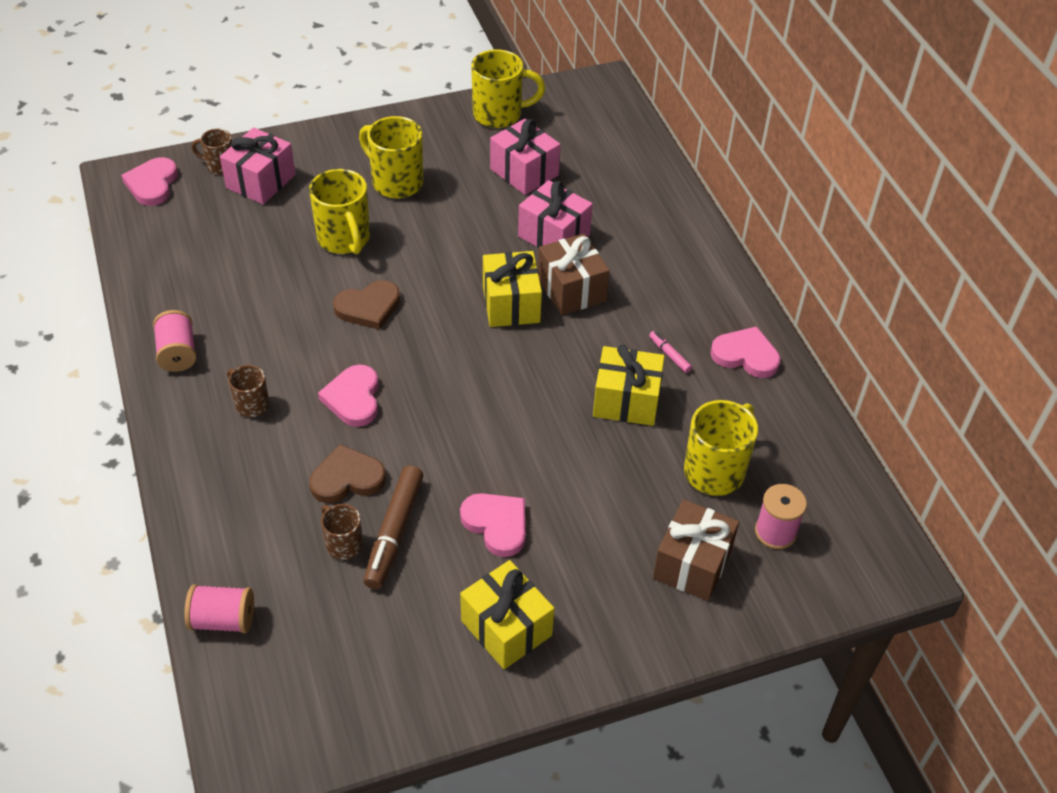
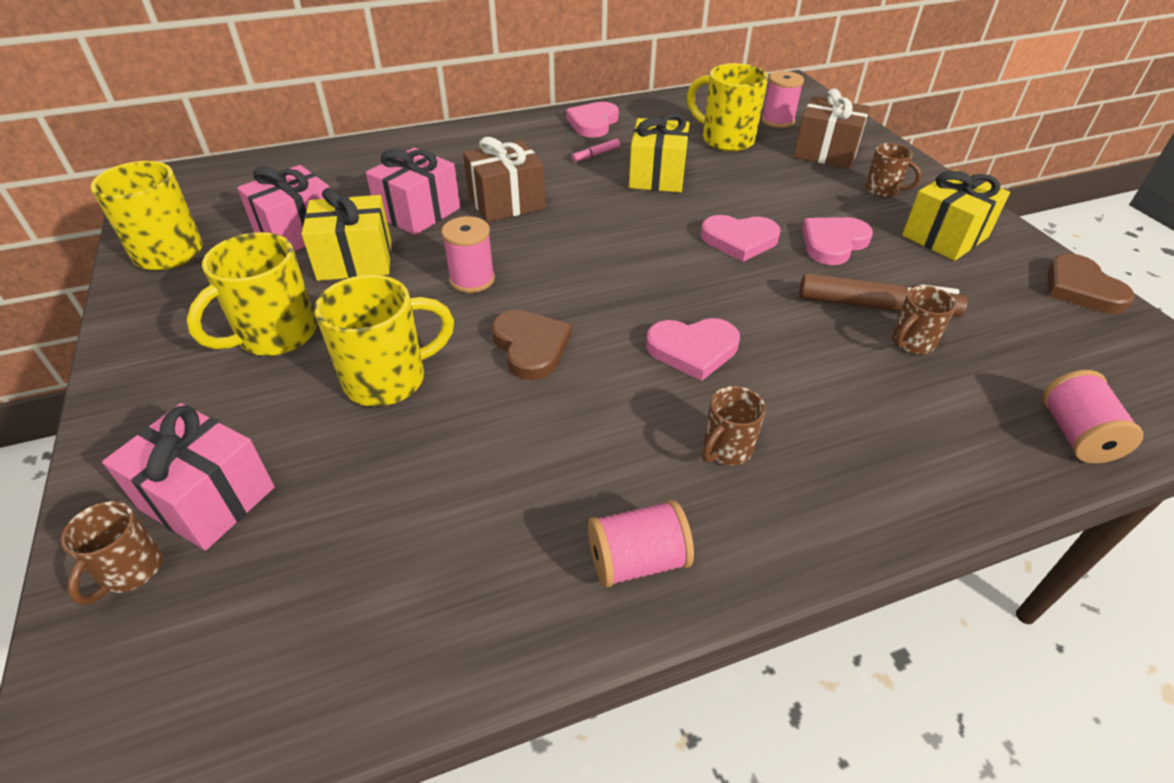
camera: 90 degrees left, 5 degrees down
(152, 184) = (136, 698): pink heart -> pink heart (739, 240)
(347, 478) = (818, 346): brown heart -> brown heart (1081, 289)
(453, 273) = (472, 279): none -> pink spool
(511, 304) = (527, 238): yellow gift -> yellow gift (355, 260)
(603, 598) = (883, 190): none -> brown mug

